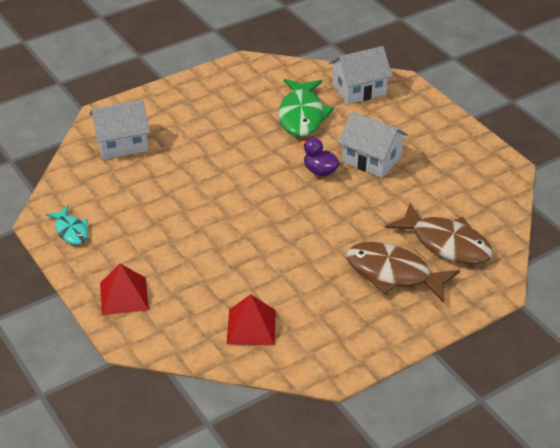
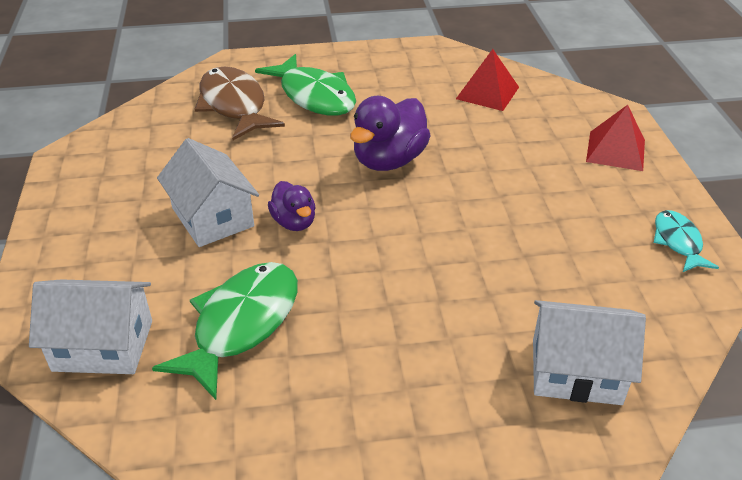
camera: 155 degrees left, 0 degrees up
(291, 232) = (389, 160): none -> purple duck
(393, 274) = (314, 96): brown fish -> green fish

